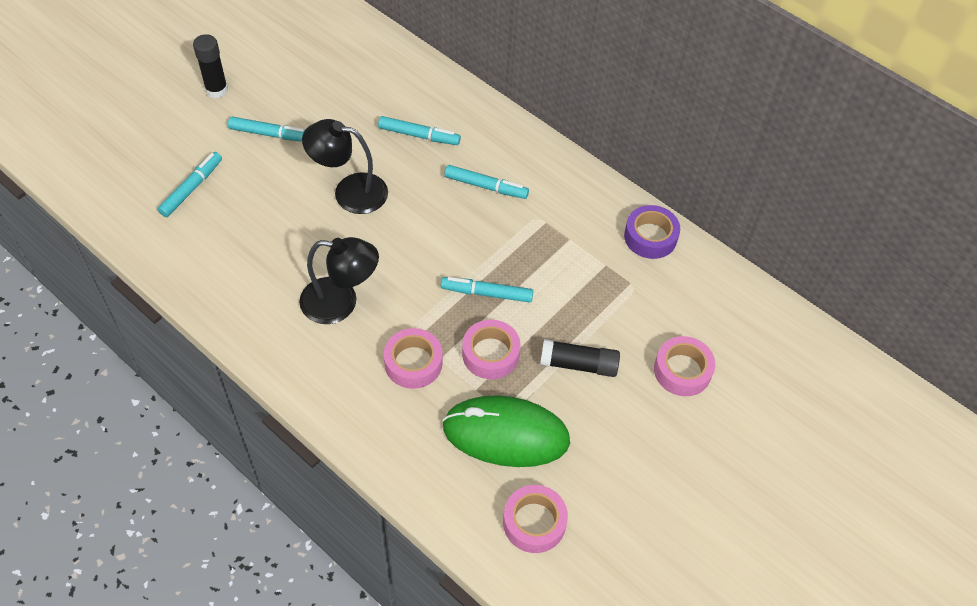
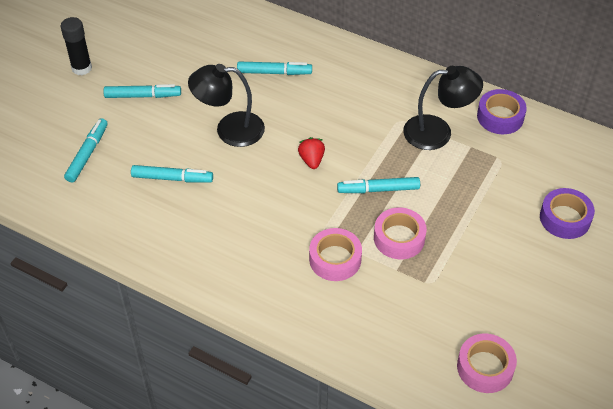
camera: 10 degrees left, 5 degrees down
(341, 303) = (254, 223): black lamp -> black lamp (438, 132)
(426, 244) = (311, 160): none -> red strawberry
(486, 187) = (347, 103): turquoise marker -> turquoise marker (172, 178)
(506, 434) = (435, 301): green mouse -> none
(578, 364) = (477, 231): black glue stick -> none
(682, 371) = (565, 218): pink tape -> purple tape

